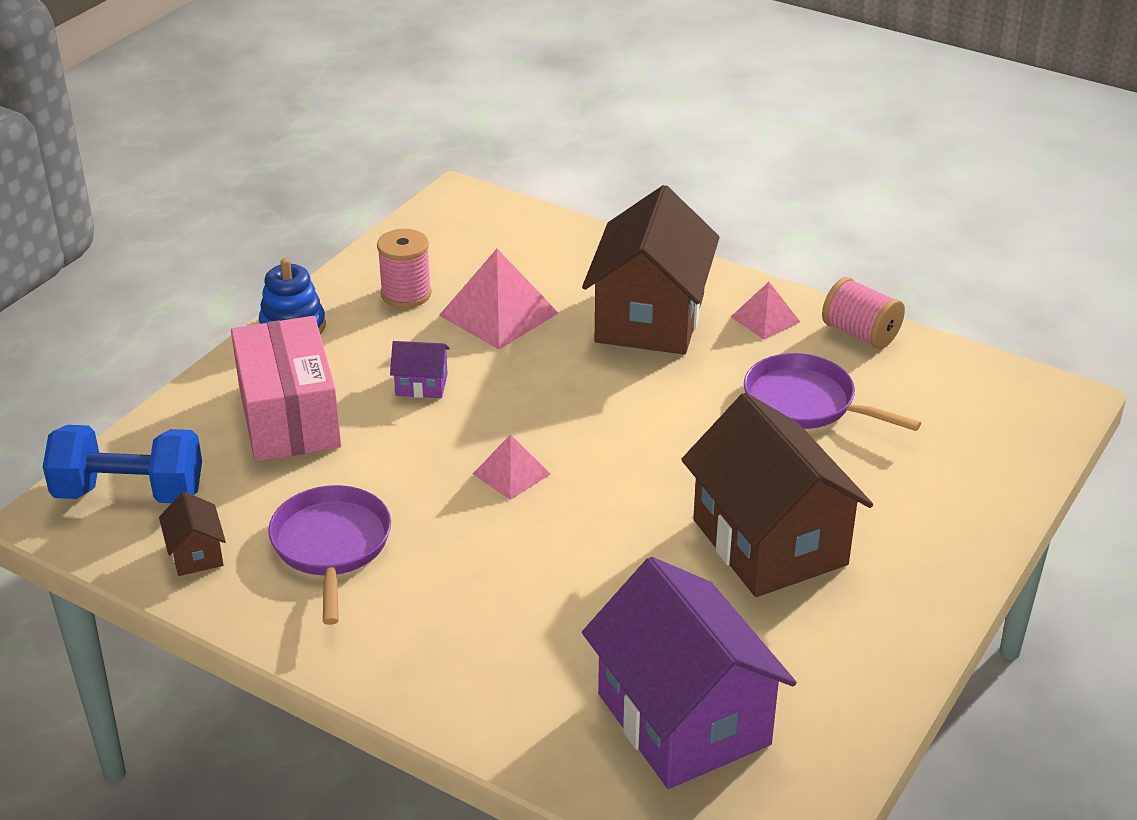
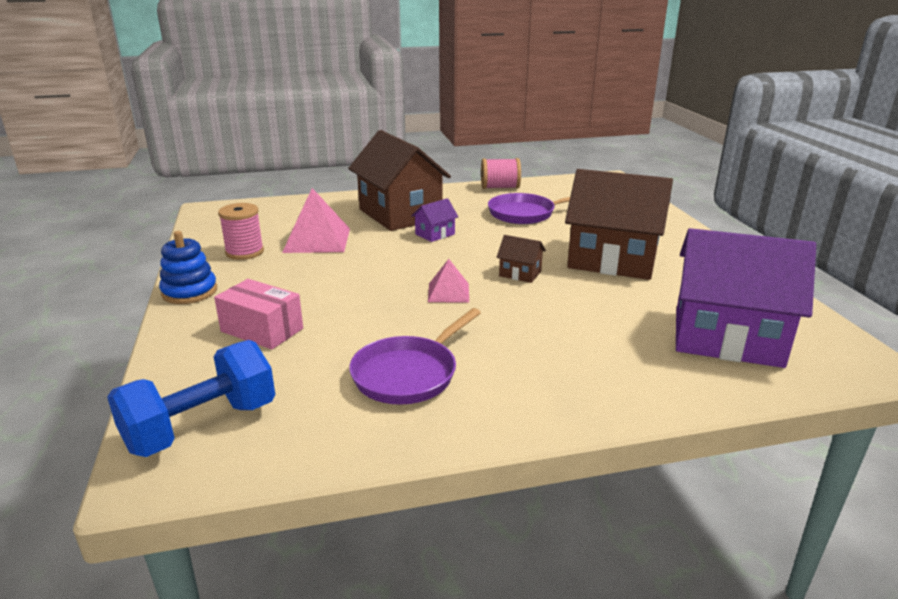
camera: 45 degrees left, 10 degrees down
(196, 554) = (320, 430): brown house -> brown house (520, 273)
(289, 416) = (262, 330): pink box -> pink box, size x0.64
(331, 546) = (409, 373): purple pan -> purple pan turned 90 degrees counterclockwise
(421, 385) = (325, 281): purple house -> purple house (435, 234)
(765, 319) = (452, 197): pink pyramid -> none

